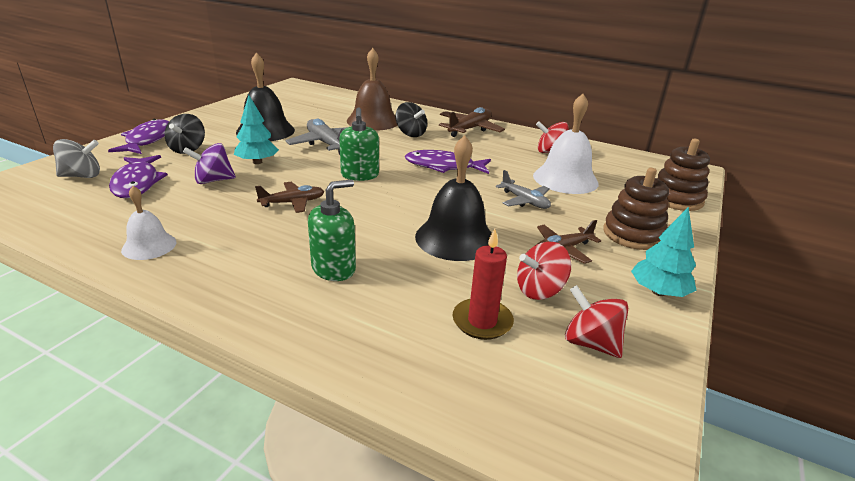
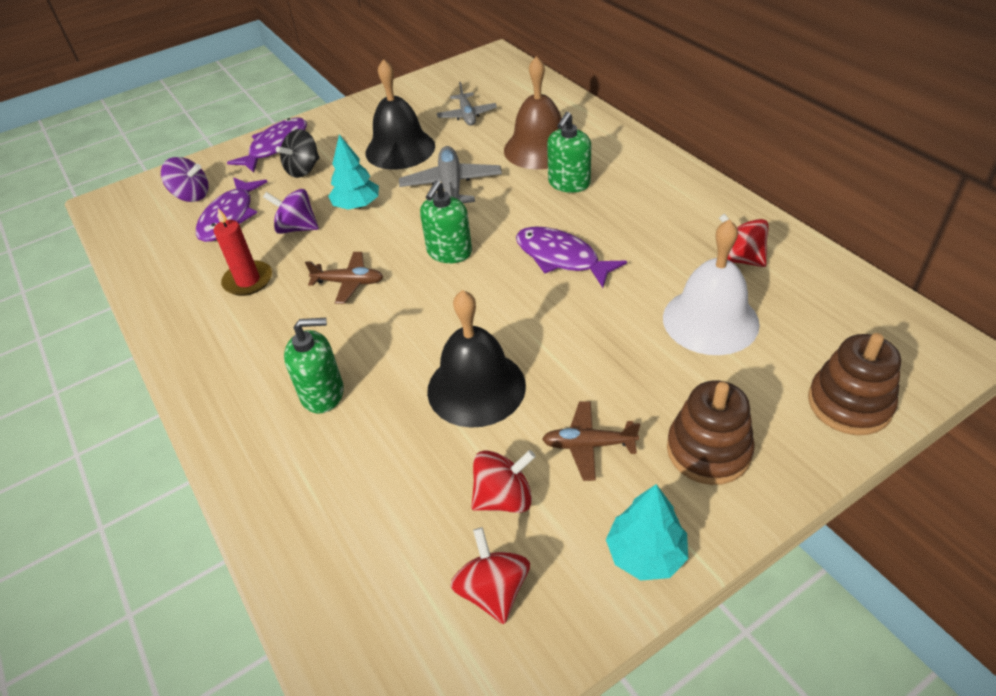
camera: 35 degrees right, 15 degrees up
(82, 176) = (191, 196): grey spinning top -> purple spinning top
(149, 246) = (191, 312): white bell -> none
(410, 134) = (569, 183): black spinning top -> green soap dispenser
(469, 129) = (659, 187): brown plane -> none
(482, 321) = (407, 517): red candle -> red candle (248, 281)
(524, 201) = (614, 348): grey plane -> grey plane (467, 115)
(539, 290) = (504, 498): red spinning top -> red spinning top turned 150 degrees clockwise

